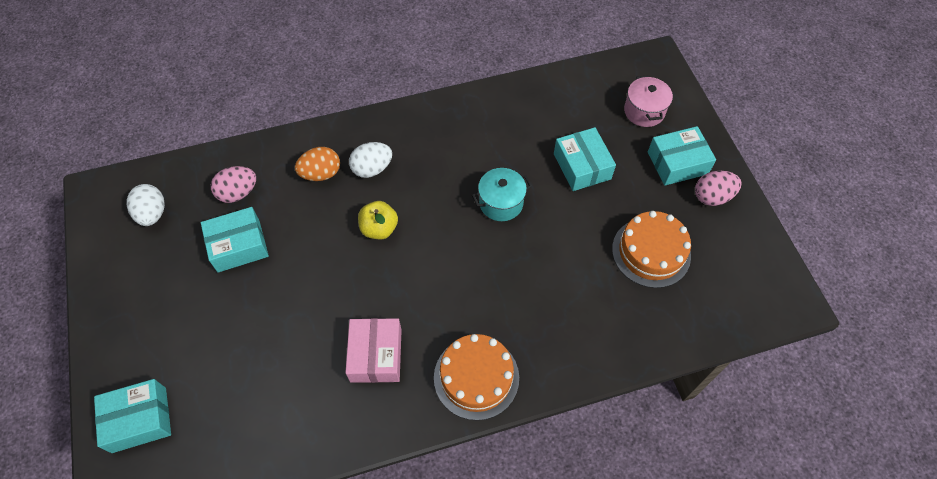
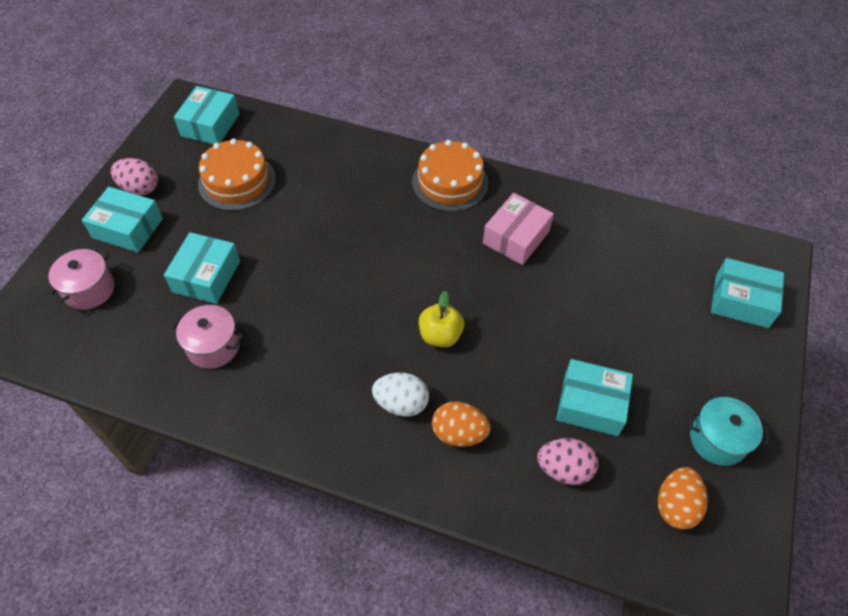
camera: 145 degrees left, 5 degrees down
(152, 214) = (675, 505): white egg -> orange egg
(501, 203) = (310, 290): turquoise pot -> turquoise pot (717, 440)
(525, 128) = (213, 346): none -> pink pot
(740, 291) = (210, 125): none -> turquoise box

